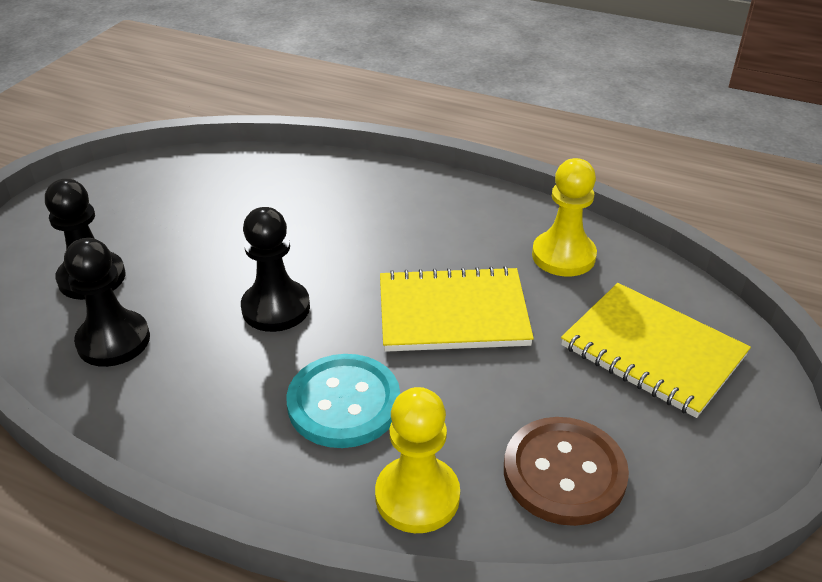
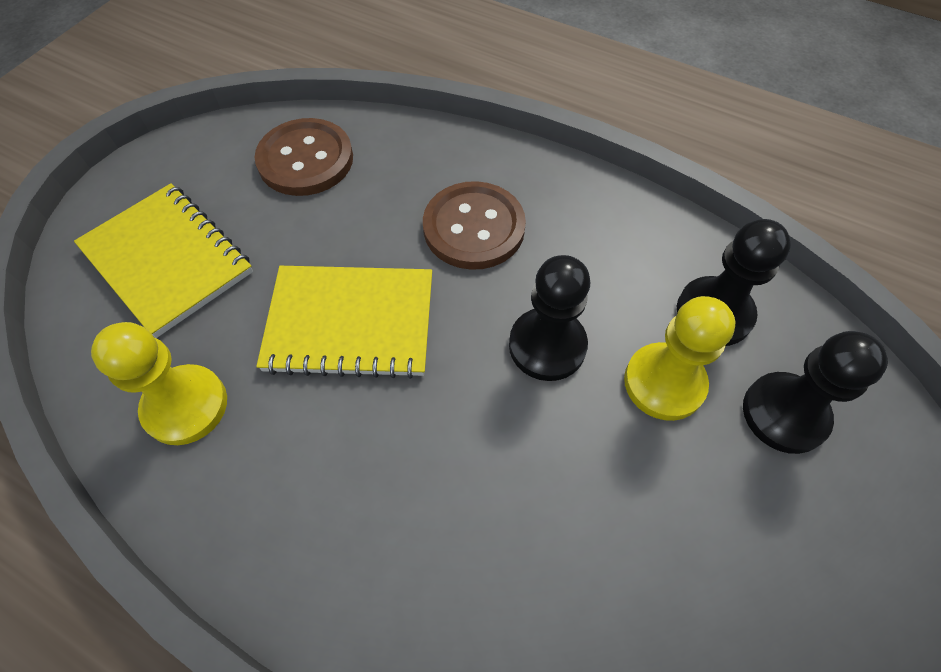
camera: 175 degrees left, 20 degrees up
(344, 403) = (474, 228): turquoise button -> brown button
(417, 496) = (421, 151): yellow pawn -> yellow pawn (664, 383)

